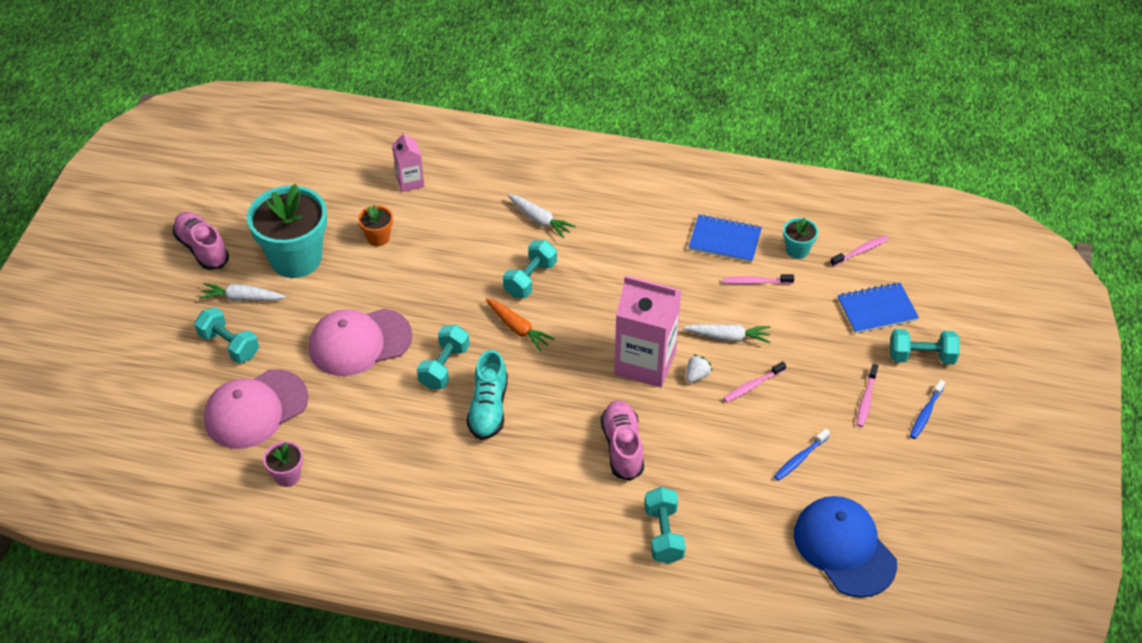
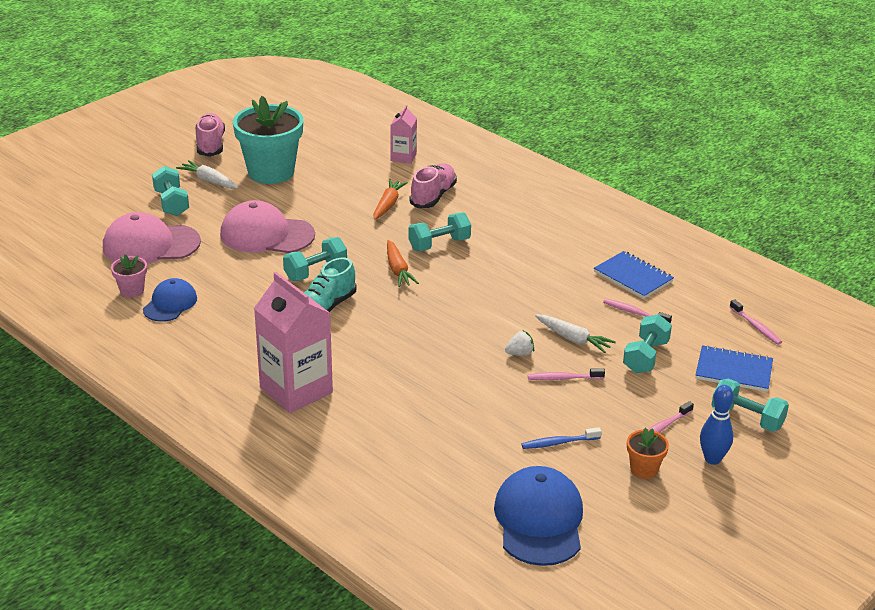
camera: 30 degrees right, 15 degrees down
(339, 473) = (170, 304): none -> blue cap
(378, 238) = (345, 181): orange flower pot -> orange flower pot (644, 469)
(444, 250) = (388, 204): none -> orange carrot
(540, 220) = (484, 212): white carrot -> none
(622, 447) = (408, 374): pink shoe -> pink shoe (433, 196)
(645, 362) = (483, 328): pink carton -> pink carton (296, 390)
(663, 534) = (385, 443): turquoise dumbbell -> turquoise dumbbell (645, 357)
(797, 250) = (694, 305): turquoise flower pot -> none
(860, 251) = (756, 327): pink toothbrush -> pink toothbrush turned 60 degrees clockwise
(925, 413) = (712, 459): blue toothbrush -> blue bowling pin

